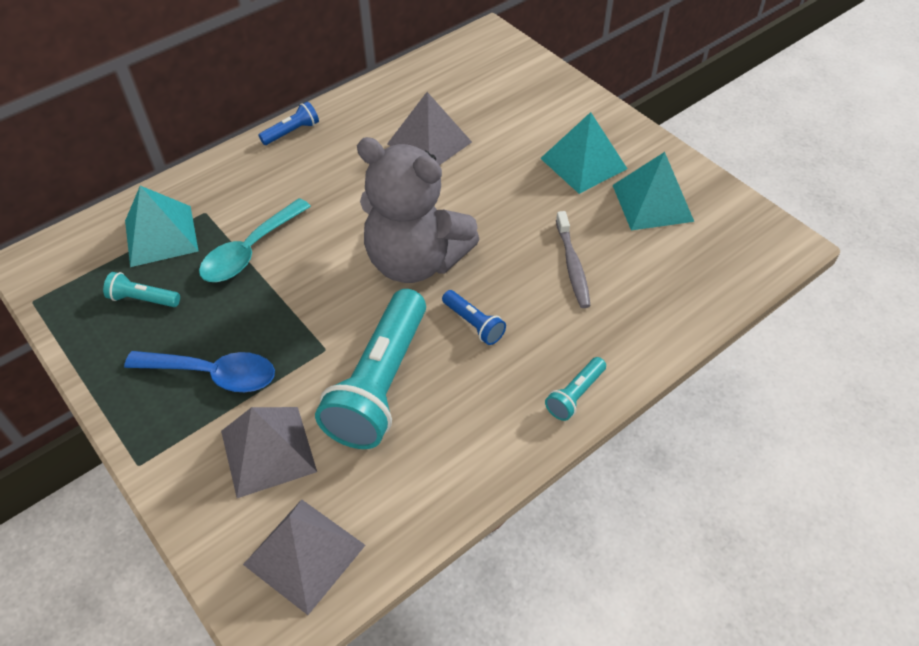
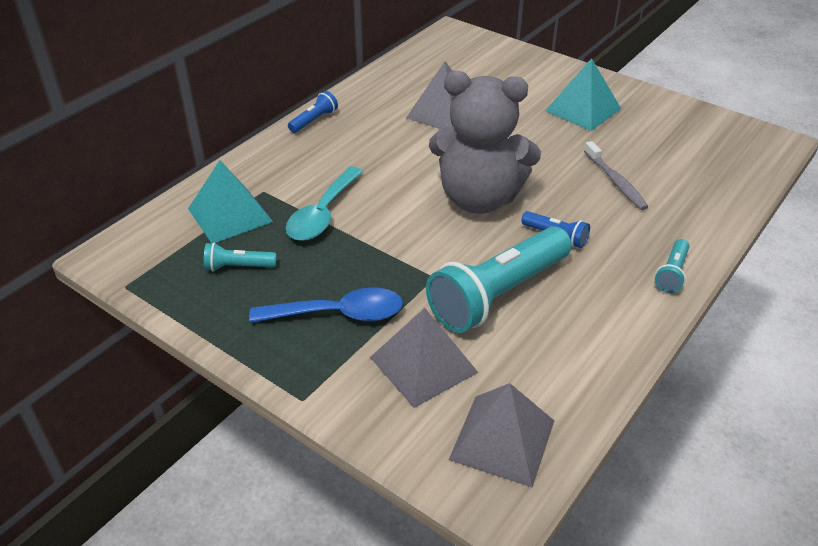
camera: 15 degrees left, 10 degrees down
(380, 383) = (498, 294): turquoise flashlight -> turquoise flashlight turned 45 degrees clockwise
(652, 202) = (655, 129): turquoise pyramid -> none

